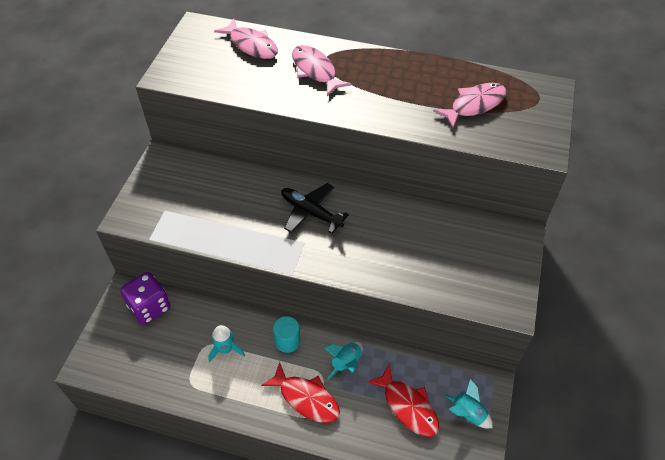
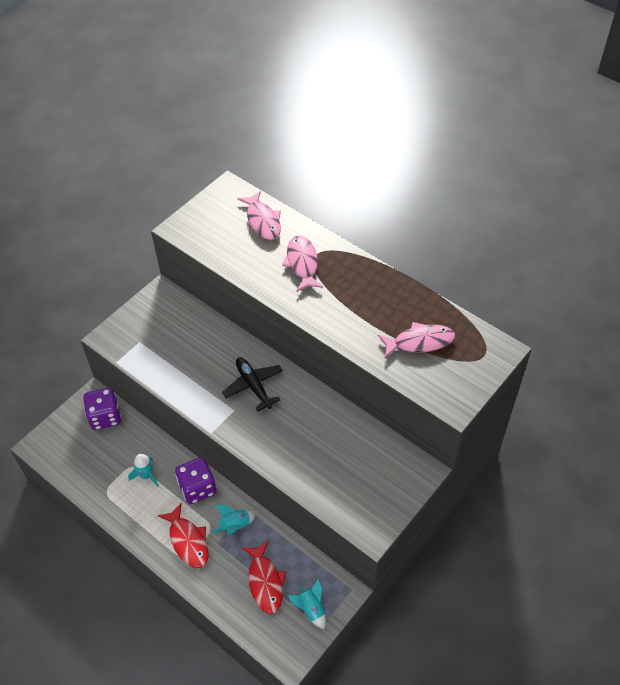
camera: 25 degrees right, 0 degrees up
(287, 341) = (197, 488): turquoise cylinder -> purple dice

